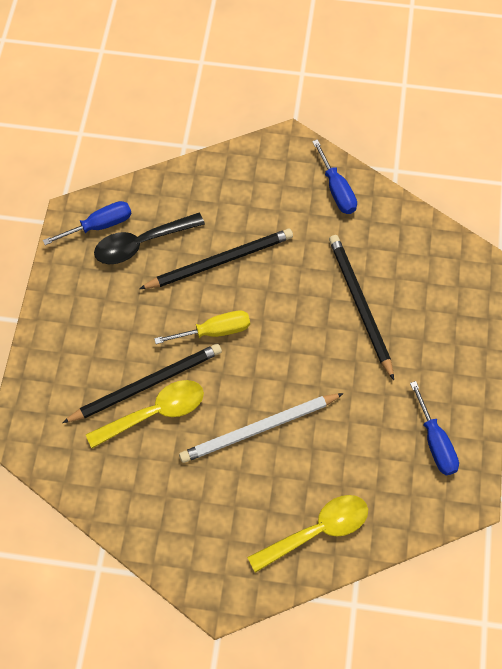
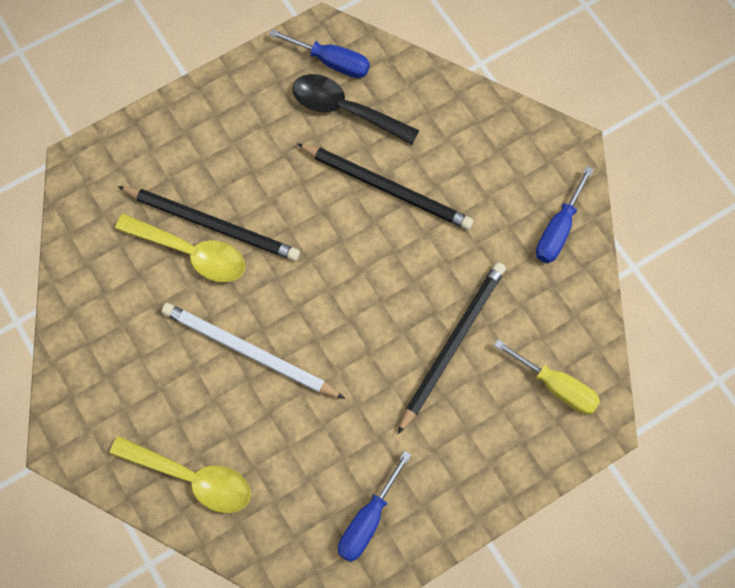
camera: 50 degrees right, 5 degrees up
(215, 331) = (312, 240): yellow screwdriver -> yellow screwdriver (556, 387)

